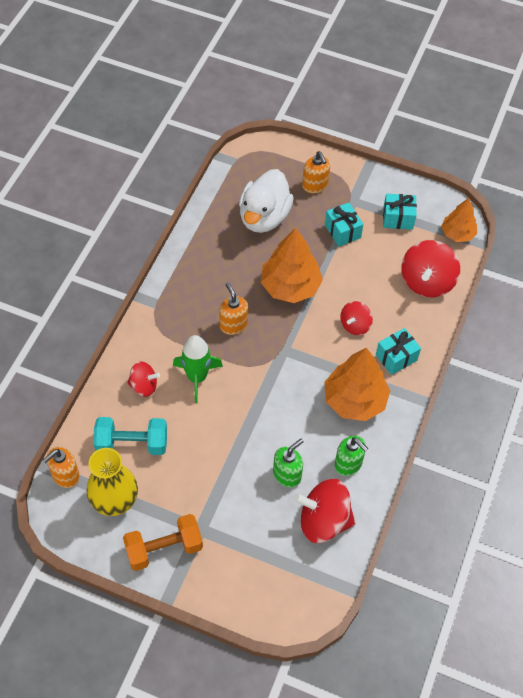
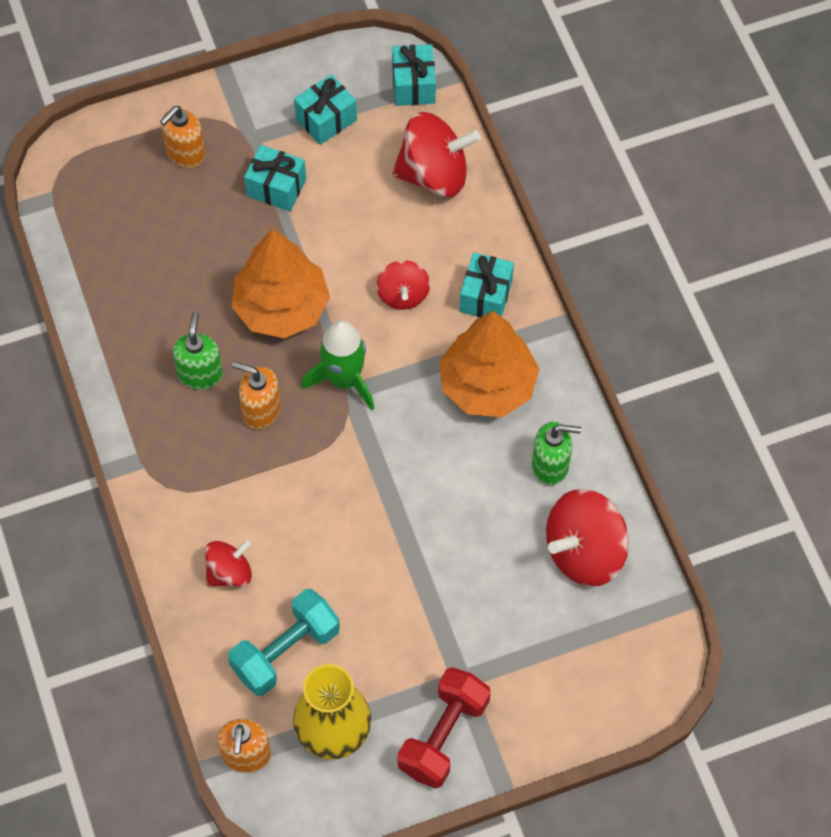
camera: 40 degrees left, 5 degrees up
(164, 548) = (443, 735): orange dumbbell -> red dumbbell
(197, 377) = (282, 509): green rocket -> green rocket (344, 380)
(264, 217) = (163, 244): white duck -> none
(287, 475) = (496, 535): green soap dispenser -> green soap dispenser (200, 374)
(315, 185) = (185, 153): orange soap dispenser -> orange soap dispenser turned 105 degrees clockwise
(427, 282) = (434, 174): red spinning top -> red spinning top turned 75 degrees counterclockwise
(457, 234) = (413, 85): orange tree -> turquoise gift

